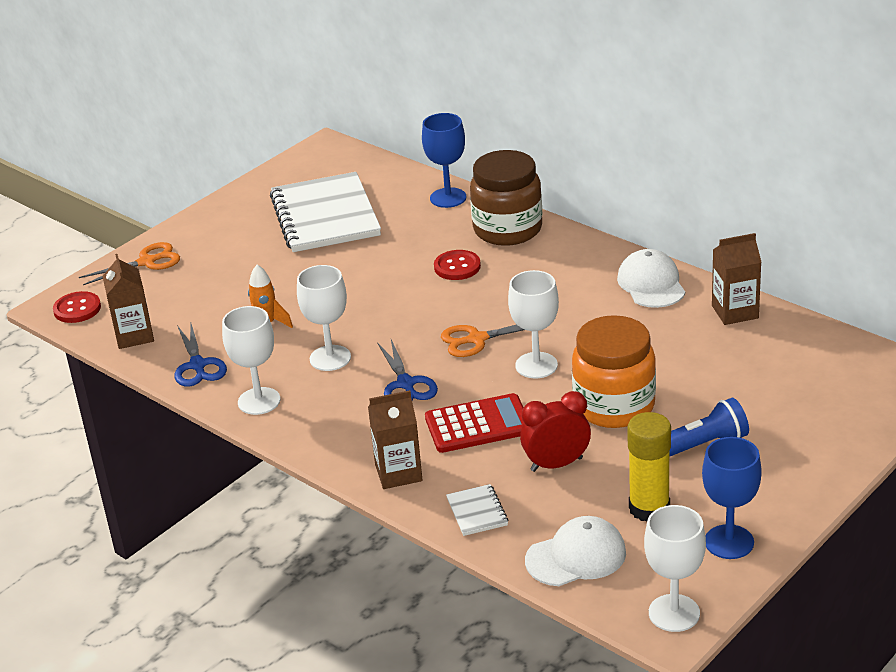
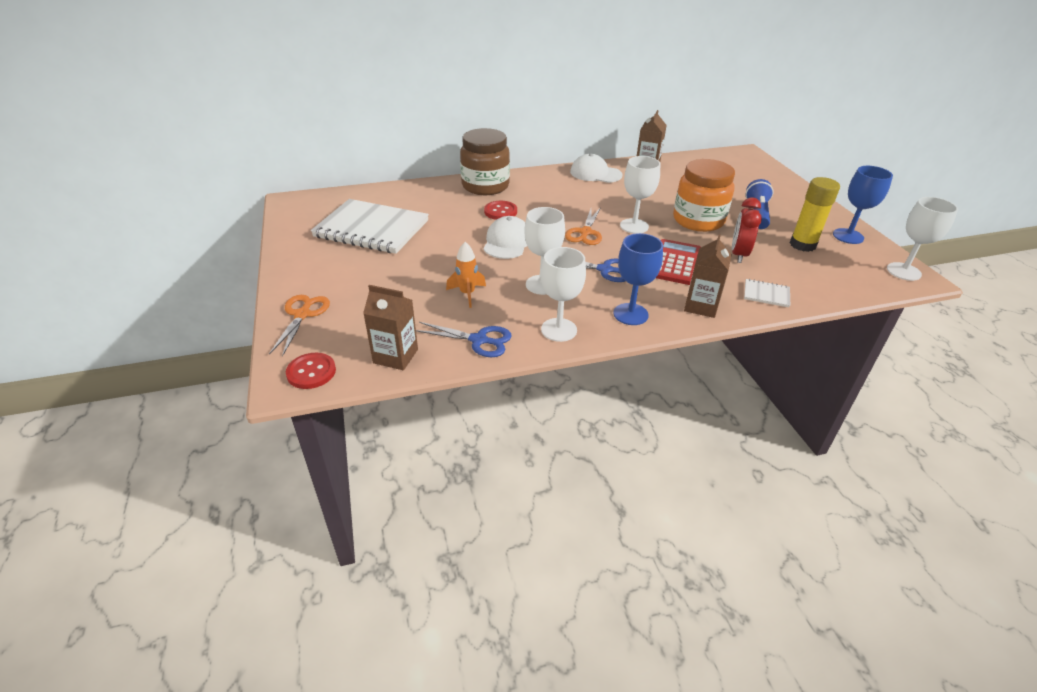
camera: 60 degrees left, 5 degrees up
(448, 198) = (423, 189): blue goblet -> blue goblet (630, 314)
(576, 556) = (834, 280): white cap -> white cap (507, 242)

